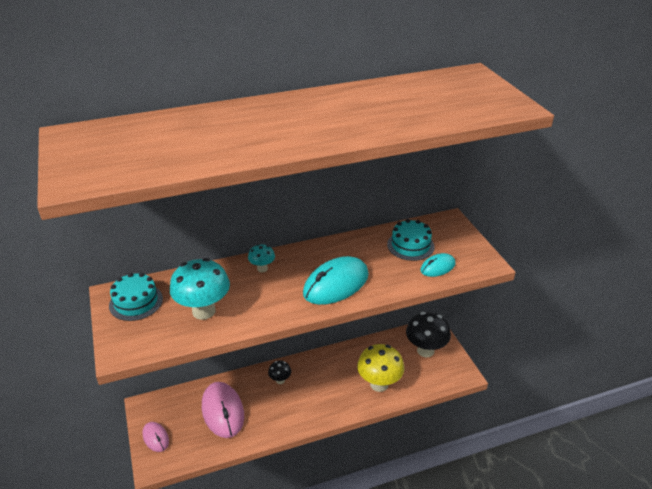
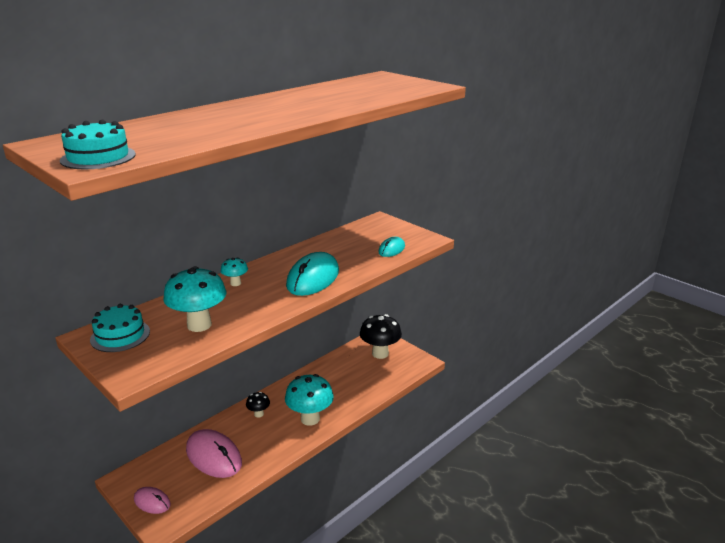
camera: 25 degrees left, 10 degrees down
(322, 402) = (310, 419): none -> turquoise mushroom
(379, 384) = (354, 389): yellow mushroom -> none
(410, 245) = (359, 241): turquoise cake -> turquoise cake (98, 157)

